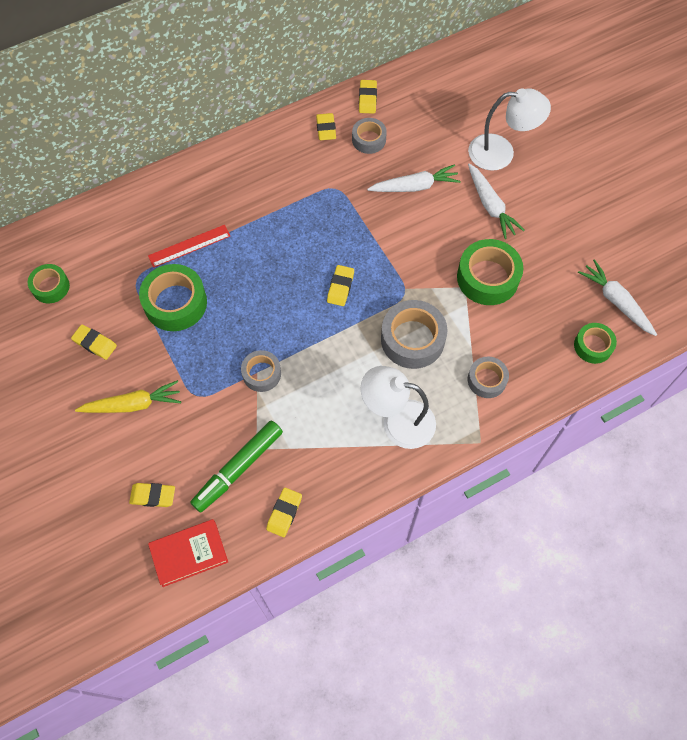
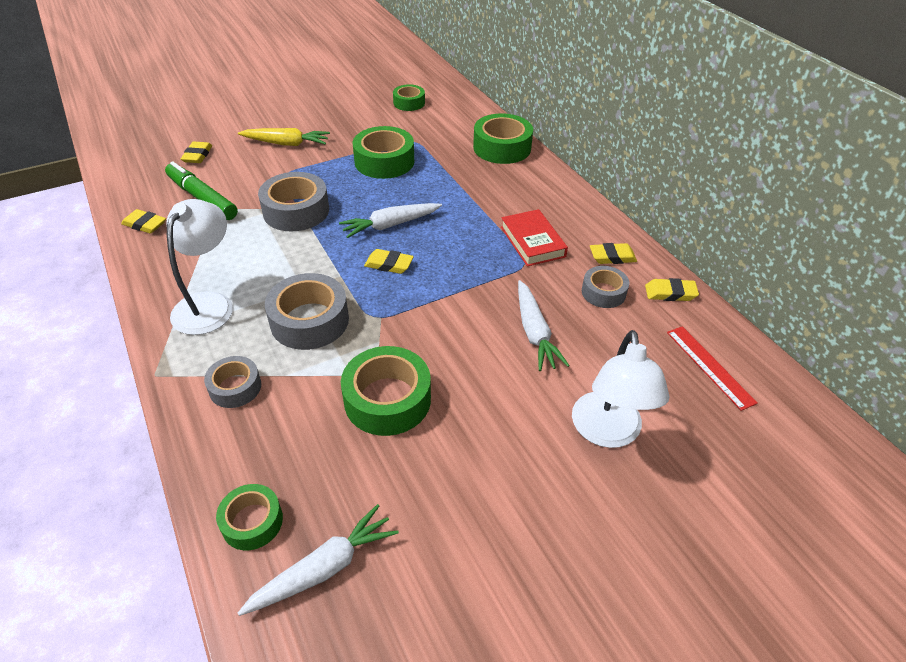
camera: 90 degrees right, 20 degrees down
(95, 343) = (350, 124): yellow eraser -> none
(133, 404) = (286, 143): yellow carrot -> yellow carrot turned 75 degrees counterclockwise
(155, 199) = (502, 148): none -> green tape
(189, 246) = (447, 167): red ruler -> red ruler (710, 366)
(189, 554) = (136, 174): red book -> red book (532, 242)
(261, 374) = (296, 211): grey tape -> grey tape, size x1.68
(490, 206) = (508, 412): white carrot -> white carrot (390, 225)

